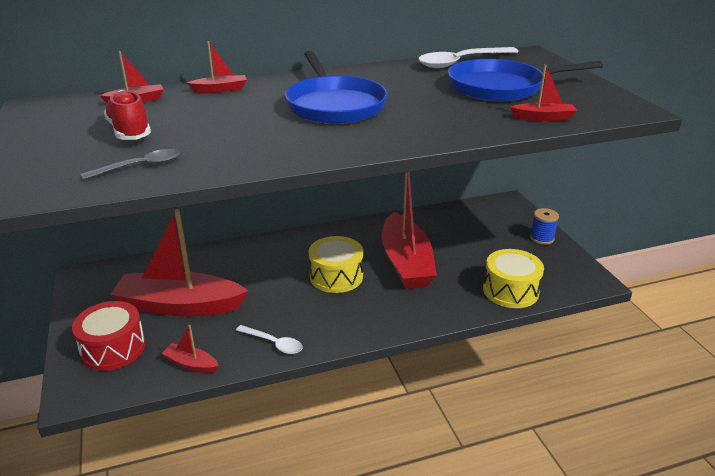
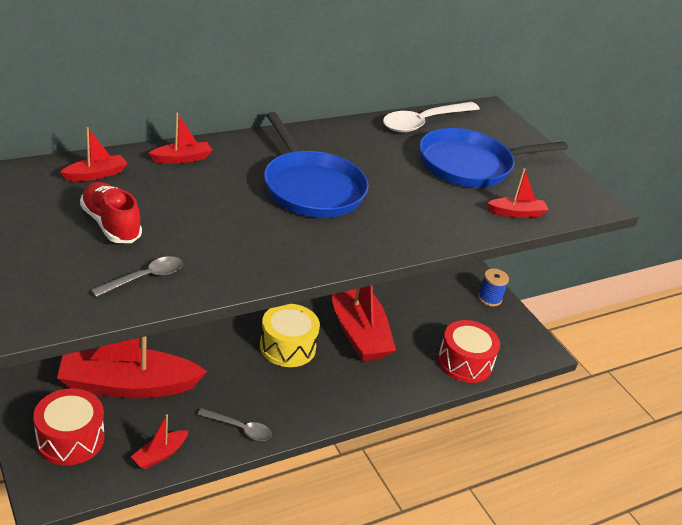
camera: 15 degrees left, 5 degrees up
(191, 364) = (160, 455): red boat -> red boat turned 60 degrees counterclockwise
(274, 343) = (240, 429): white spoon -> grey spoon
(510, 290) = (465, 362): yellow drum -> red drum

